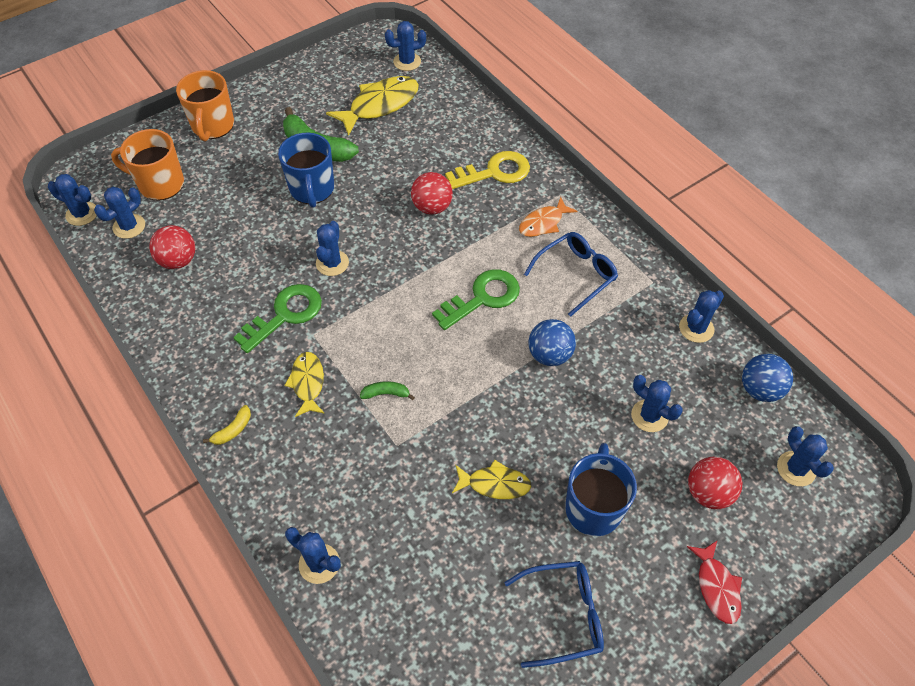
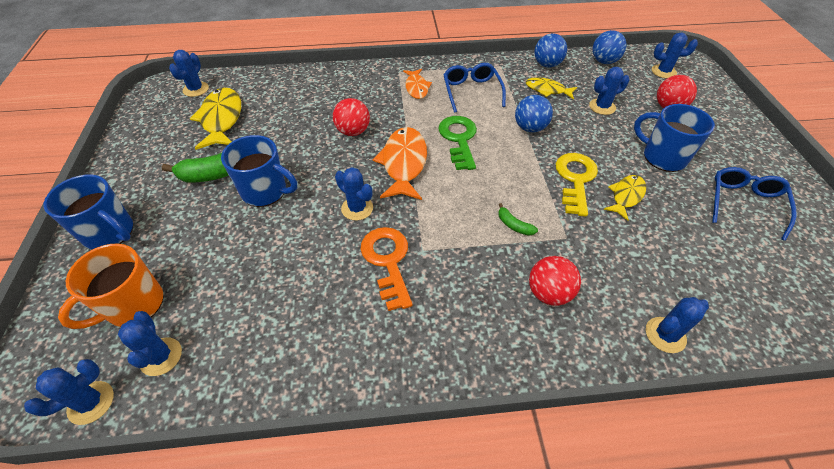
camera: 60 degrees left, 5 degrees down
(178, 261) = (251, 325): red ball -> red ball (548, 293)
(213, 126) = (110, 233): orange mug -> blue mug
(233, 430) = (493, 351): yellow banana -> none
(285, 315) = (387, 261): green key -> orange key
(307, 383) = (472, 273): yellow fish -> yellow fish (547, 90)
(386, 394) = (514, 225): green banana -> green banana turned 75 degrees counterclockwise
(413, 269) = (404, 163): none -> orange fish
(494, 172) = (351, 91): yellow key -> yellow key (575, 179)
(696, 328) = (547, 65): blue cactus -> blue ball
(716, 587) = (736, 130): red fish -> none

